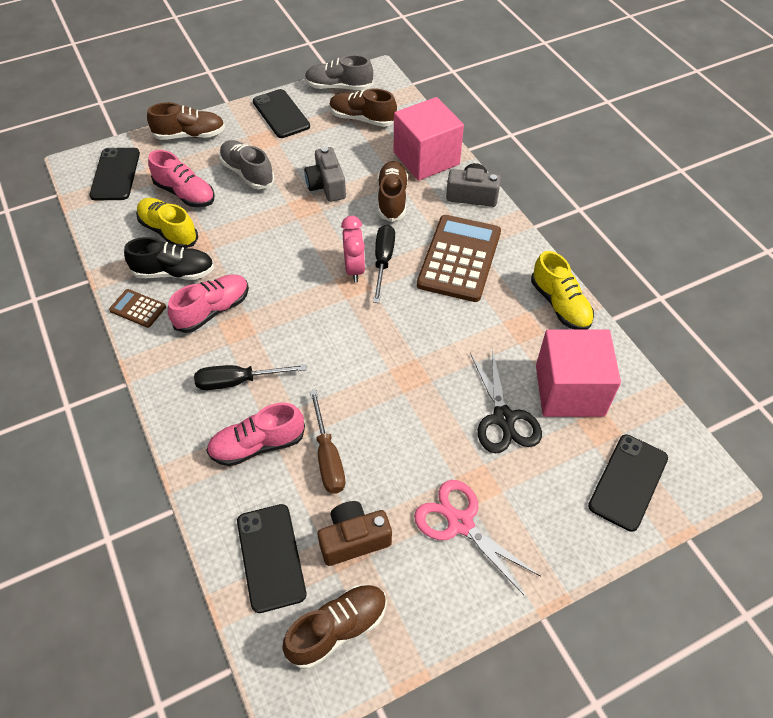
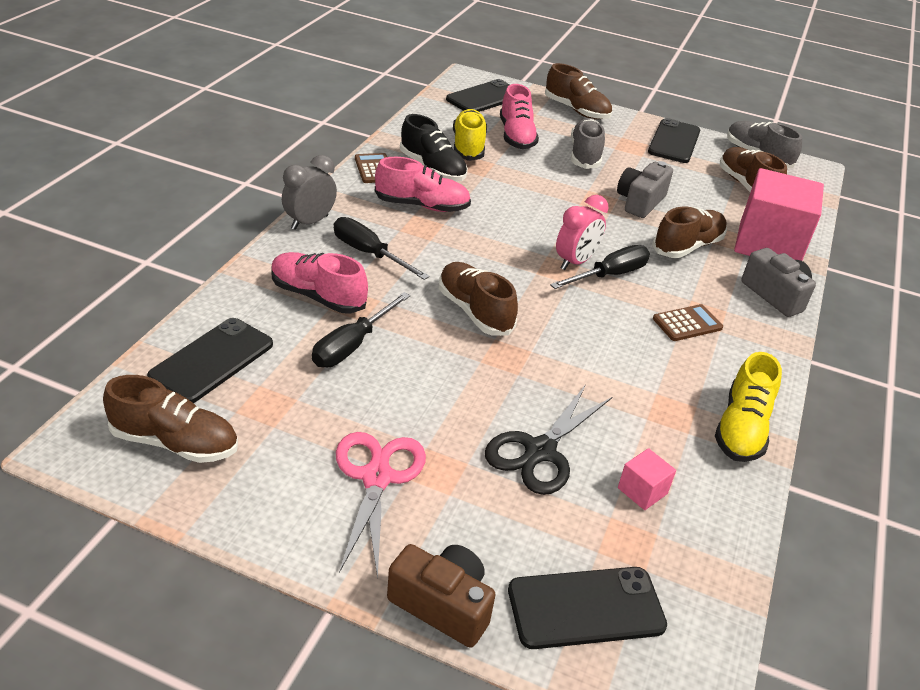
camera: 45 degrees right, 15 degrees down
(165, 395) = (309, 222): none -> grey clock
(328, 457) = (352, 345): brown screwdriver -> black screwdriver
(354, 361) = (474, 311): none -> brown shoe
(354, 539) = (282, 406): brown camera -> brown camera (442, 605)
(459, 258) = (687, 323): brown calculator -> brown calculator, size x0.46
(569, 390) = (642, 491): pink cube -> pink cube, size x0.41

